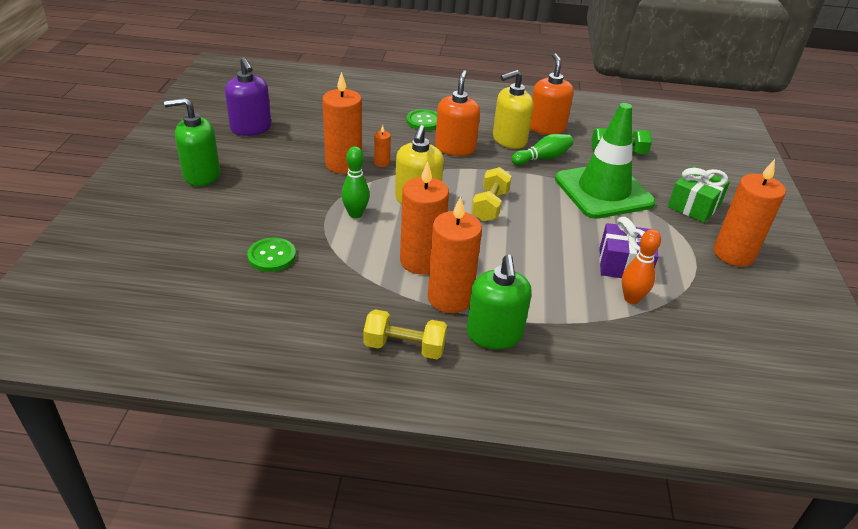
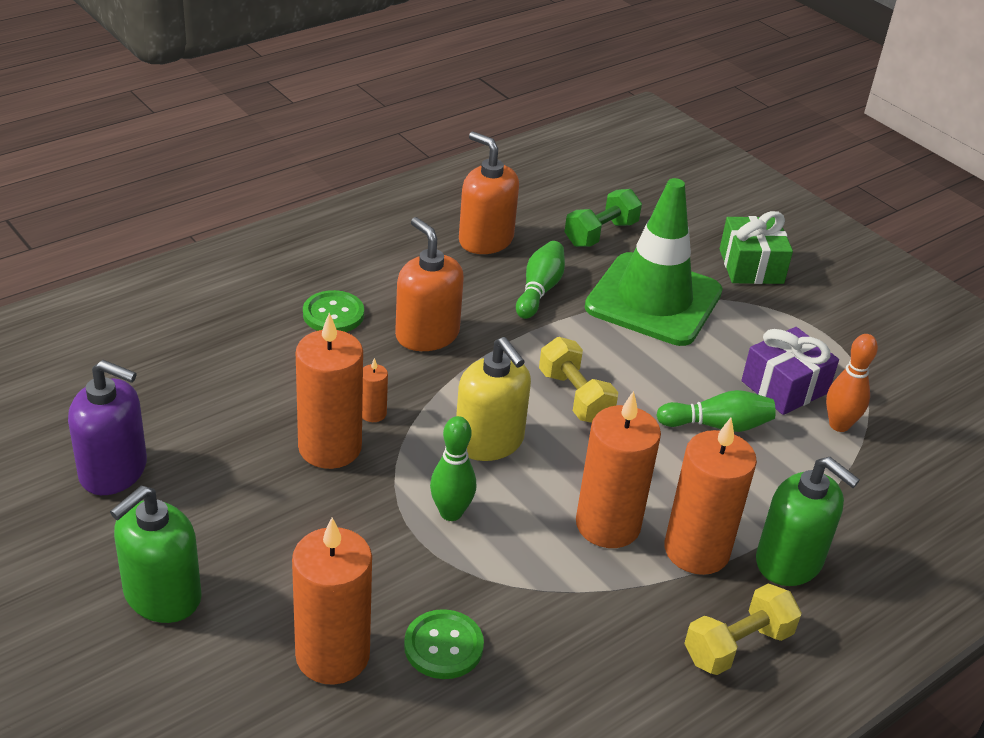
camera: 45 degrees left, 0 degrees up
(509, 140) = (470, 284): yellow soap dispenser -> none
(551, 258) = (717, 425): none -> green bowling pin
(733, 254) = (848, 307): orange candle -> orange candle (332, 655)

